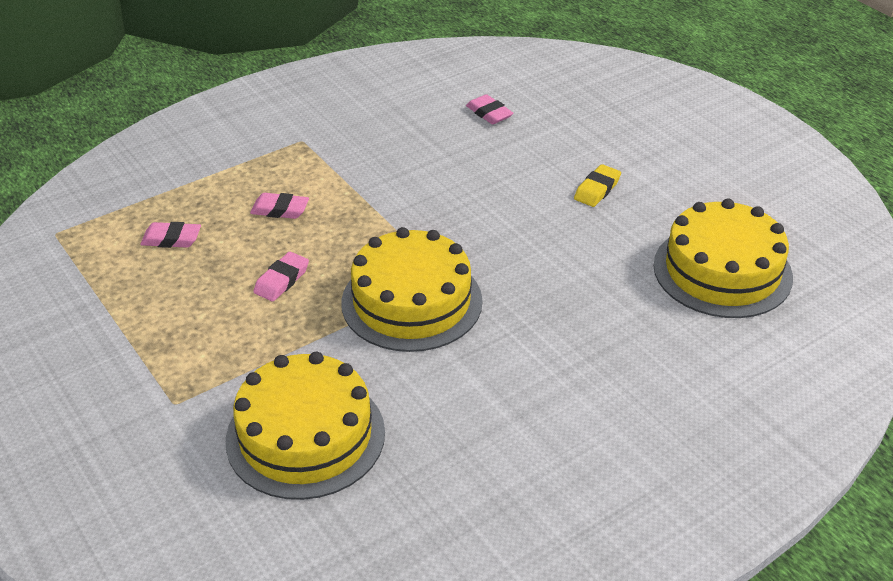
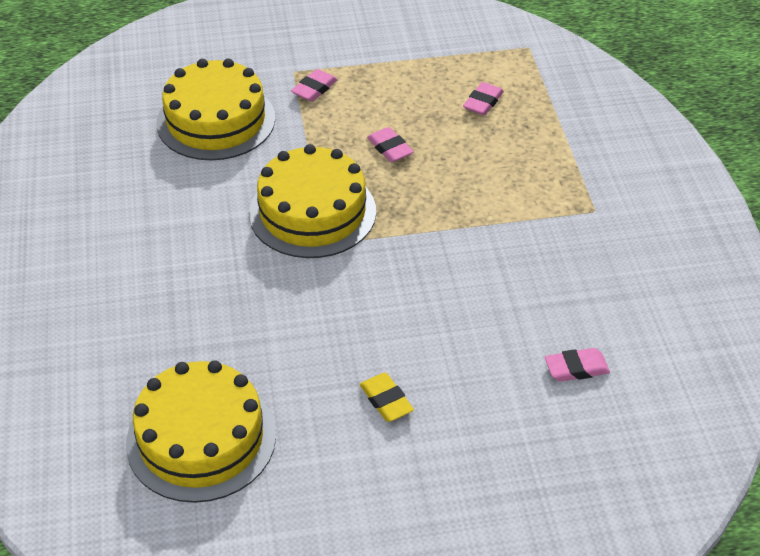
camera: 115 degrees right, 5 degrees up
(280, 210) = (487, 169): pink eraser -> pink eraser (314, 89)

